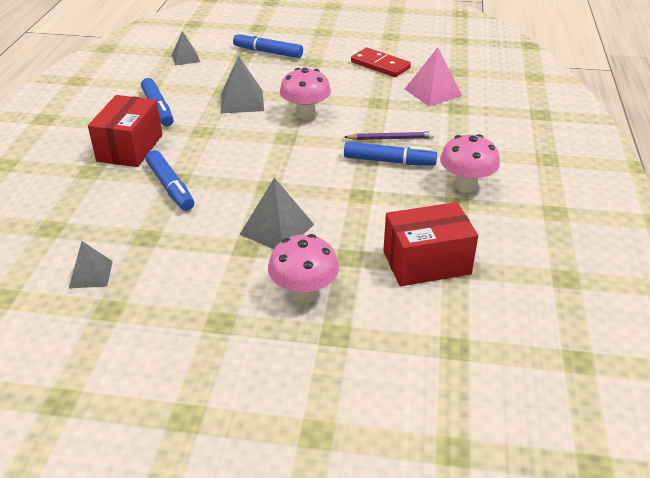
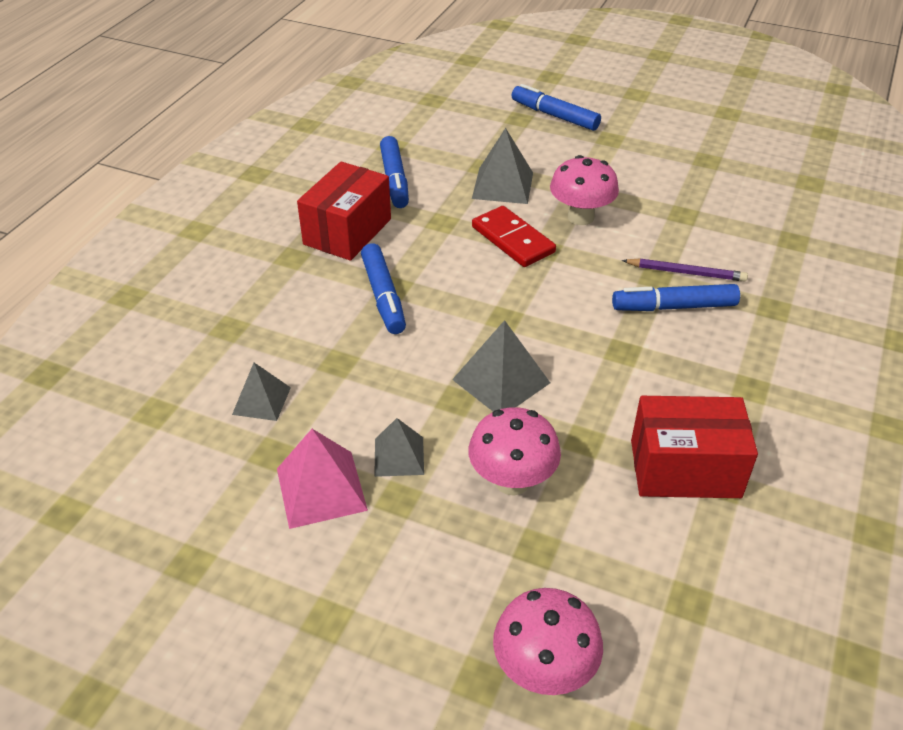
camera: 15 degrees right, 5 degrees up
(185, 58) = (446, 110): grey pyramid -> grey pyramid (399, 456)
(380, 65) = (701, 156): red domino -> red domino (513, 240)
(389, 161) = (674, 307): blue marker -> blue marker turned 150 degrees clockwise
(433, 92) = (764, 209): pink pyramid -> pink pyramid (321, 489)
(466, 186) = (771, 362): pink mushroom -> pink mushroom (544, 670)

